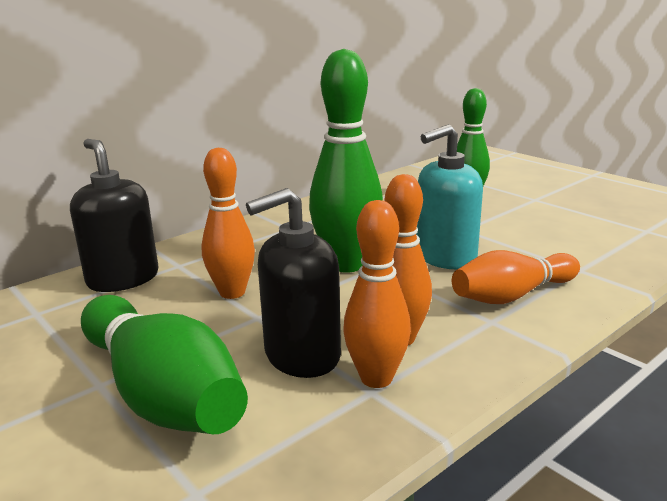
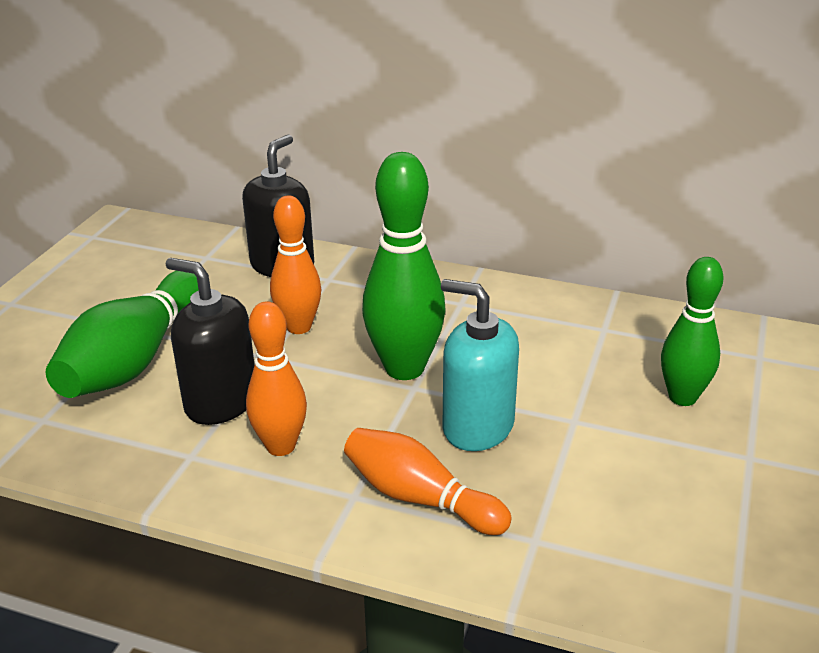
camera: 60 degrees right, 10 degrees up
(376, 378) = (209, 452): orange bowling pin -> none

